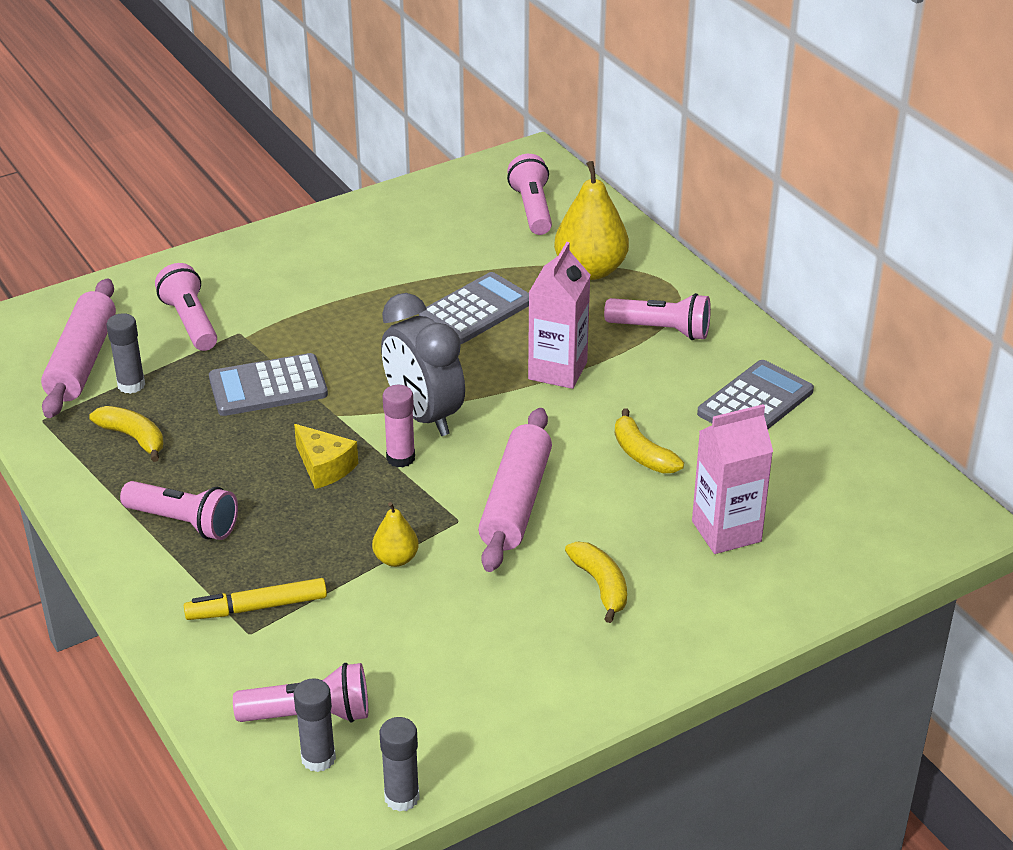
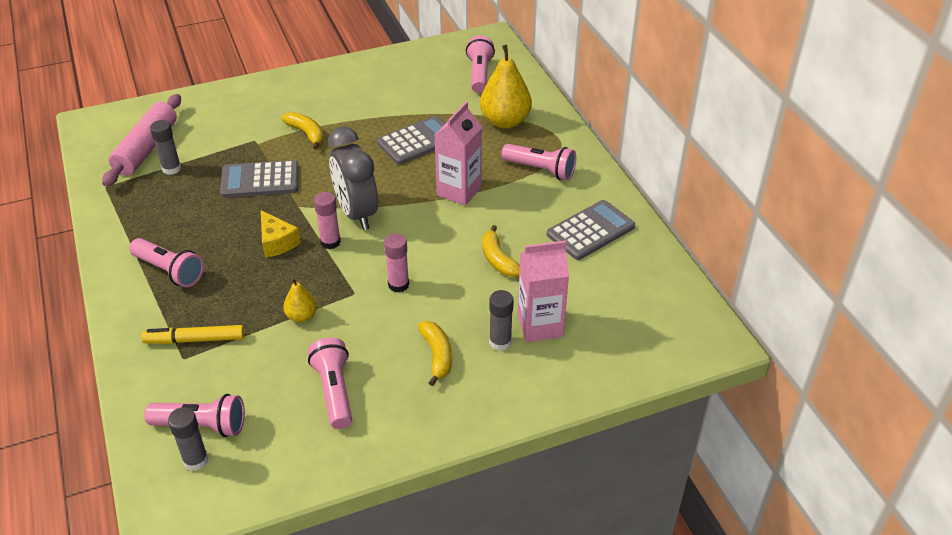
camera: 10 degrees right, 5 degrees up
(133, 438) = (159, 206): yellow banana -> yellow banana (306, 134)
(190, 322) = (226, 129): pink flashlight -> pink flashlight (334, 391)
(402, 797) = (242, 500): grey glue stick -> grey glue stick (500, 342)
(516, 502) = (398, 285): pink rolling pin -> pink glue stick

